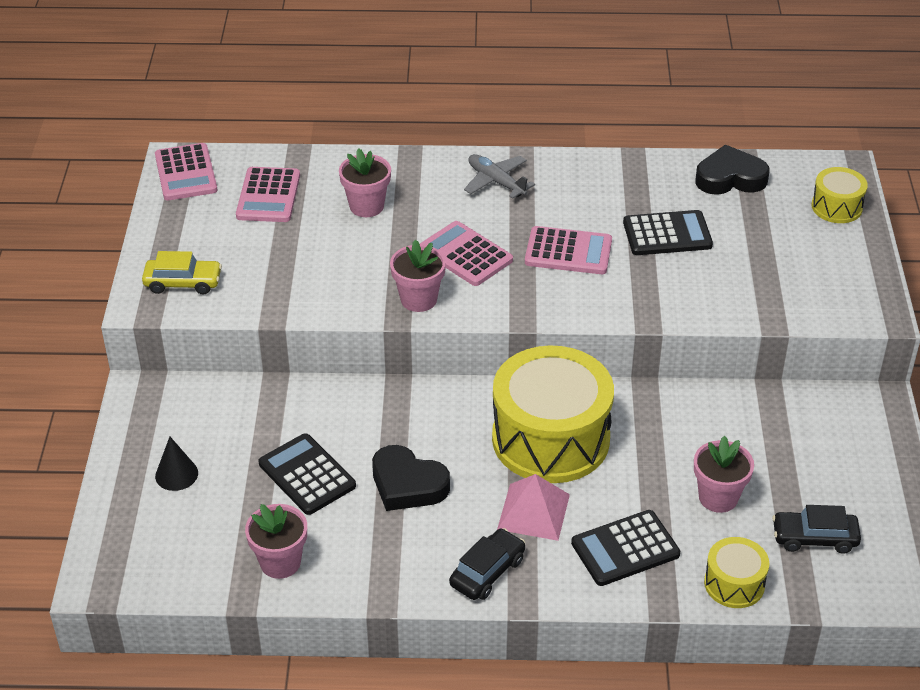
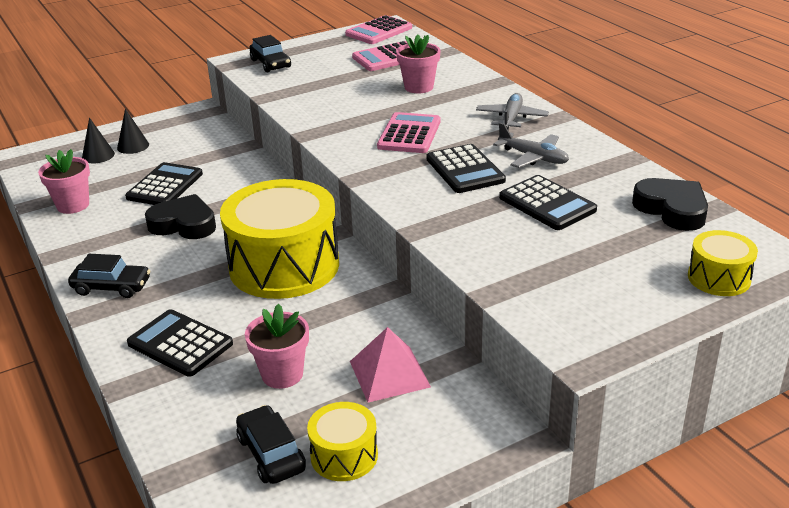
camera: 60 degrees right, 10 degrees down
(170, 511) = (98, 155): none -> black cone
(183, 283) = (271, 63): yellow car -> black car
(407, 484) = (184, 224): black heart -> black heart turned 105 degrees clockwise
(418, 299) = (337, 134): pink flower pot -> none
(533, 512) = (193, 285): pink pyramid -> pink pyramid (389, 374)
(568, 252) = (465, 170): pink calculator -> black calculator
(582, 204) = (533, 157): none -> grey plane
(734, 584) = (174, 420): yellow drum -> yellow drum (344, 455)

